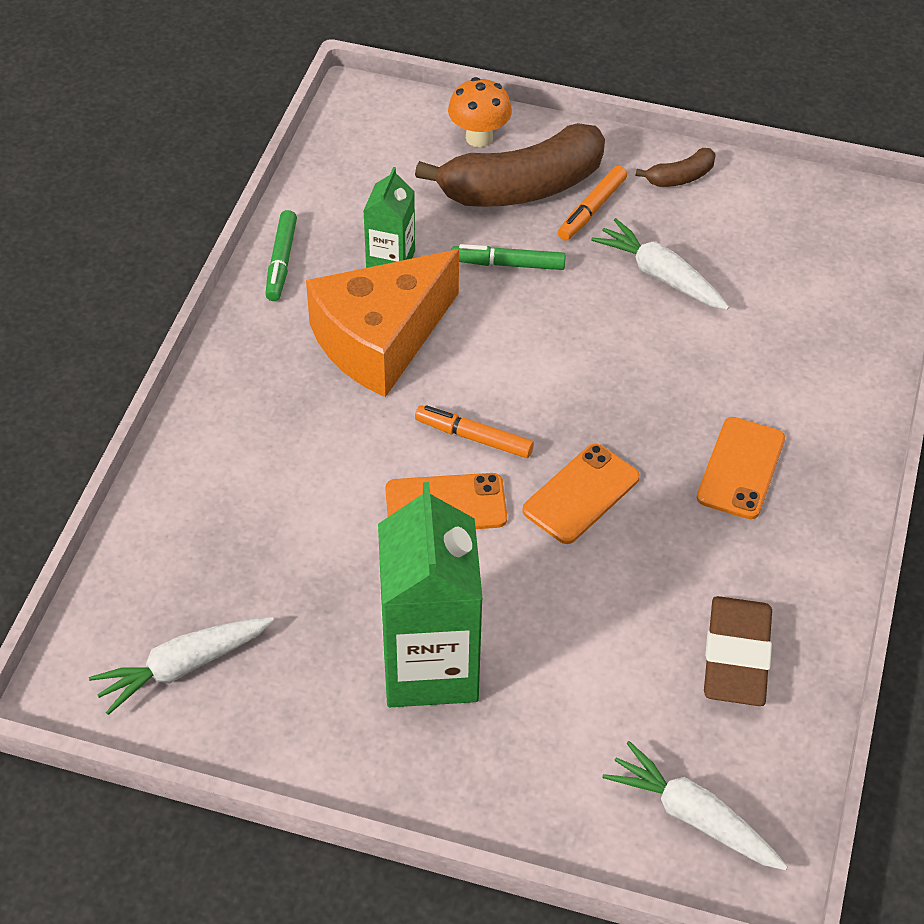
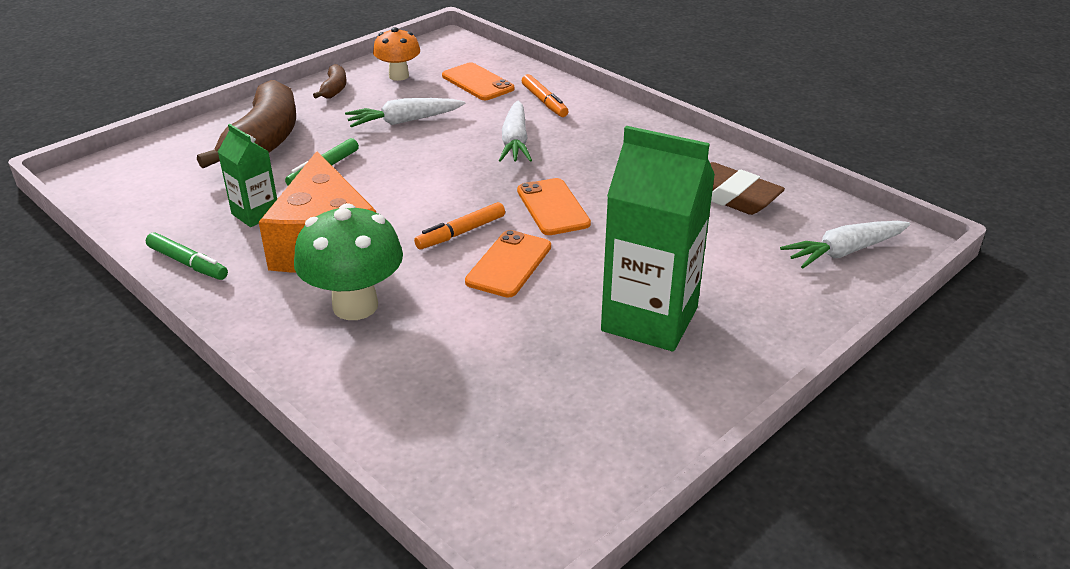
camera: 60 degrees left, 15 degrees down
(183, 667) = (552, 455): white carrot -> white carrot (515, 142)
(298, 418) = (355, 306): none -> green mushroom
(479, 137) = (195, 143): orange mushroom -> orange mushroom (399, 76)
(592, 209) = (319, 125): orange marker -> orange marker (544, 102)
(741, 468) = (586, 146): orange phone -> orange phone (477, 82)

